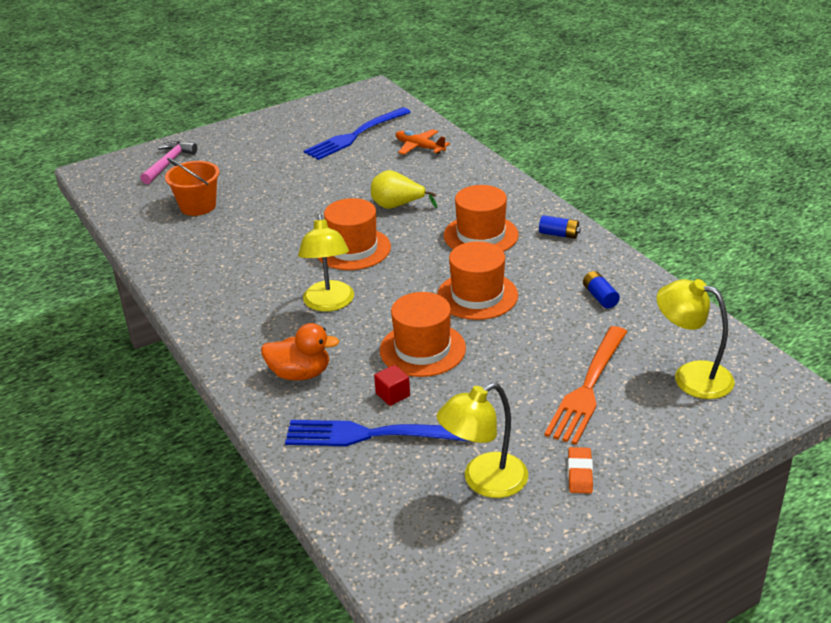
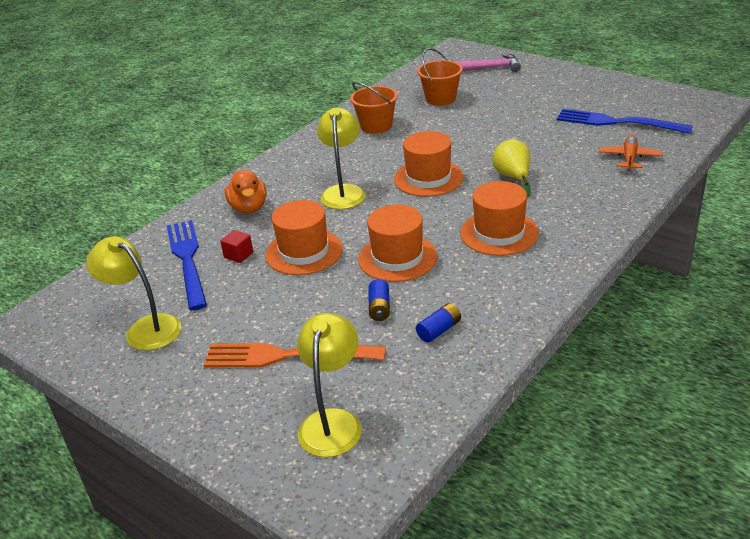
camera: 70 degrees right, 0 degrees up
(210, 256) = (376, 126): none -> orange bucket
(329, 304) = (343, 192): yellow lamp -> yellow lamp turned 120 degrees clockwise
(559, 234) = (536, 277): blue battery -> blue battery (379, 308)
(580, 473) = (166, 378): orange eraser -> none

